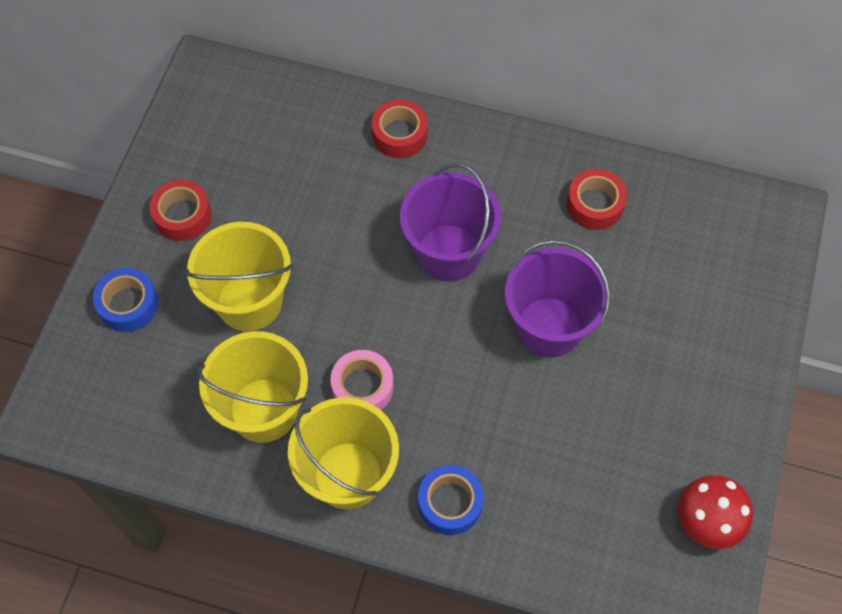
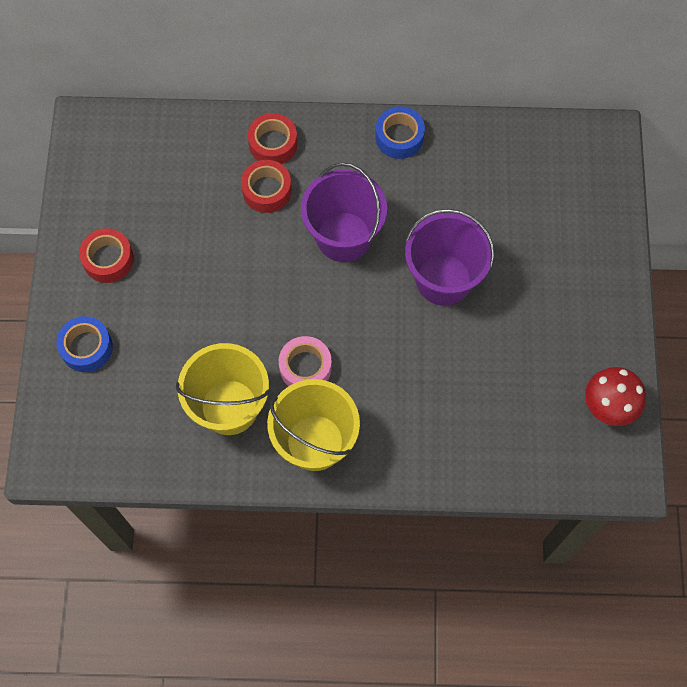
camera: 15 degrees left, 5 degrees up
(249, 301) = (189, 319): yellow bucket -> none
(450, 503) = (403, 443): blue tape -> blue tape (399, 137)
(595, 205) = (453, 166): red tape -> red tape (267, 190)

